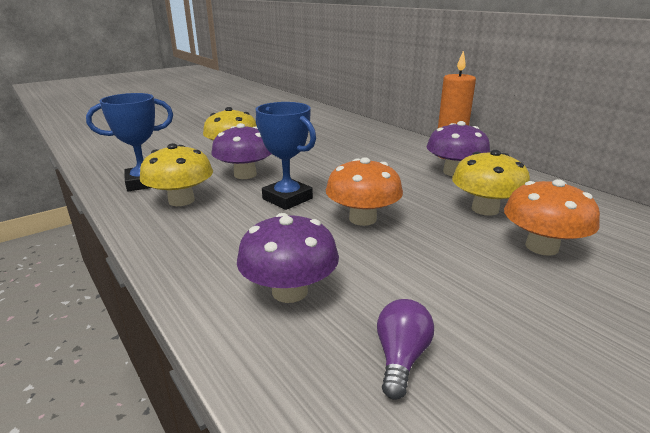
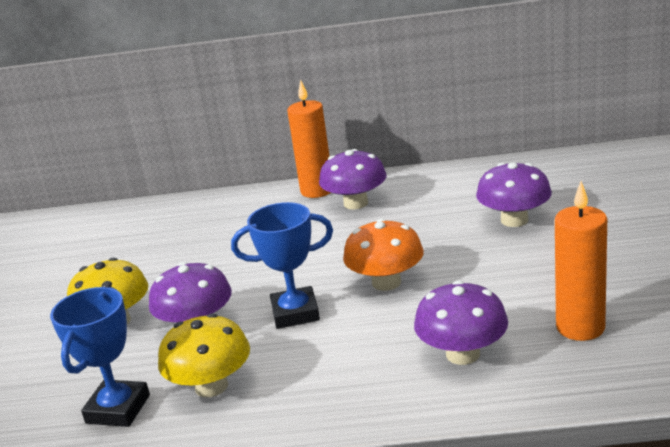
camera: 50 degrees left, 0 degrees up
(401, 358) = (580, 327): purple light bulb -> orange candle
(485, 209) = (438, 218): yellow mushroom -> none
(542, 247) = (514, 220): orange mushroom -> purple mushroom

